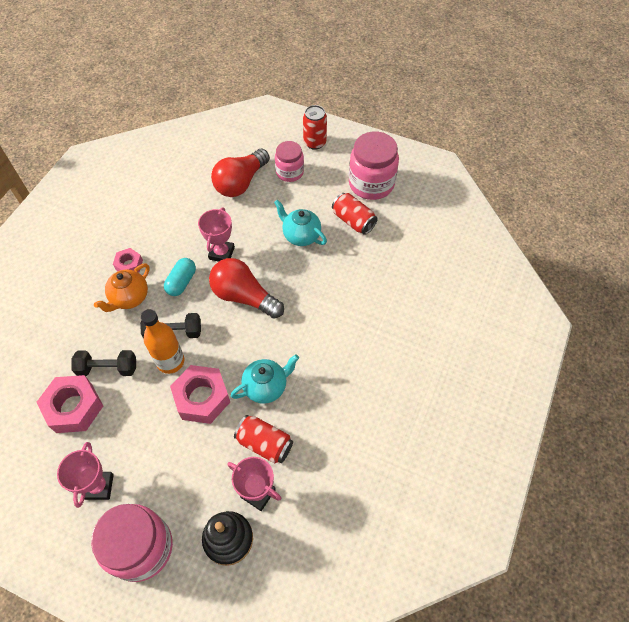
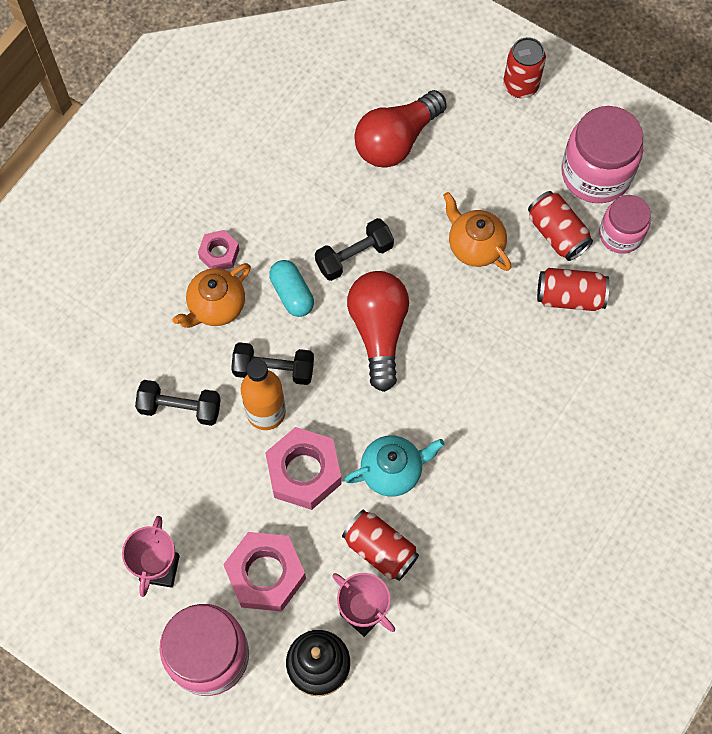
camera: 10 degrees right, 10 degrees up
(74, 407) = (132, 456): pink nut -> pink nut (266, 574)
(181, 282) = (292, 294): turquoise capsule -> turquoise capsule turned 60 degrees counterclockwise
(221, 253) = (354, 256): pink trophy -> black dumbbell
(244, 296) = (378, 331): red light bulb -> red light bulb turned 45 degrees clockwise
(289, 172) = (473, 134): pink jar -> pink jar (620, 234)
(301, 235) = (474, 246): turquoise teapot -> orange teapot
(369, 256) = (570, 297): none -> red can

